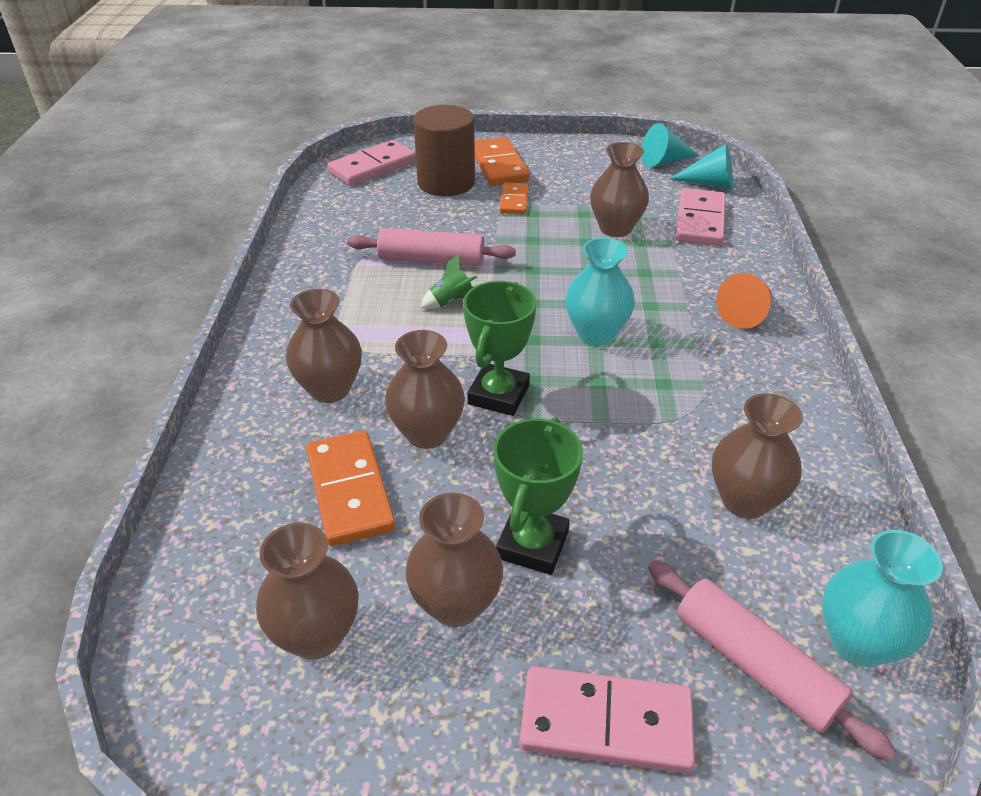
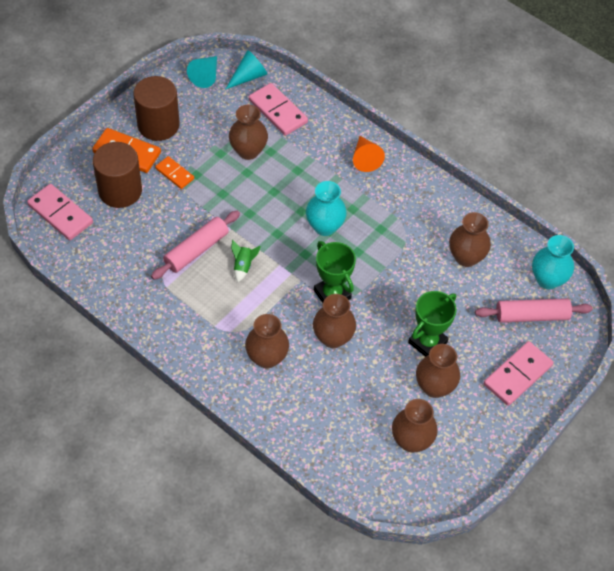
camera: 55 degrees left, 15 degrees up
(349, 490) = (343, 388): orange domino -> none
(372, 167) = (60, 214): pink domino -> pink domino turned 45 degrees counterclockwise
(532, 544) = (427, 342): green trophy -> green trophy turned 75 degrees clockwise
(559, 165) = (158, 125): none -> brown cylinder

